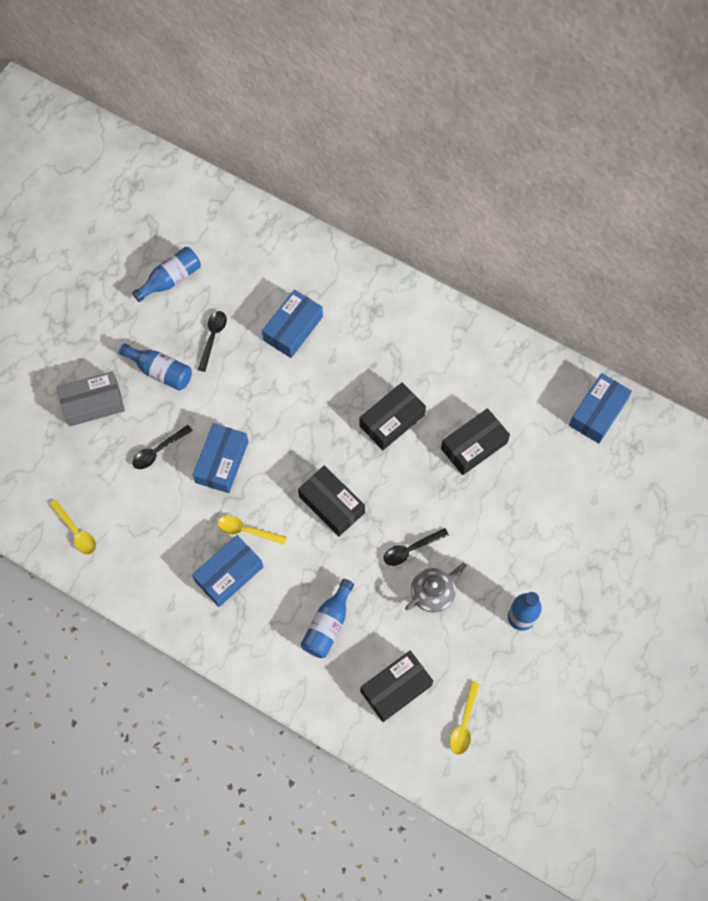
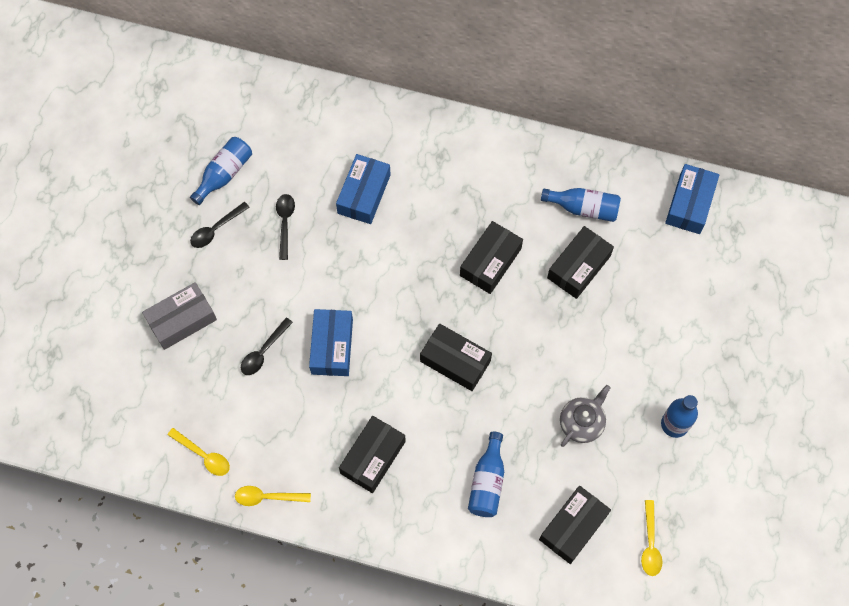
camera: 15 degrees left, 0 degrees up
(160, 371) = (241, 270): blue bottle -> blue bottle (583, 208)
(229, 574) = (373, 457): blue box -> black box
(246, 530) = (377, 409): yellow spoon -> yellow spoon (267, 497)
(410, 549) = (547, 385): black spoon -> black spoon (216, 229)

